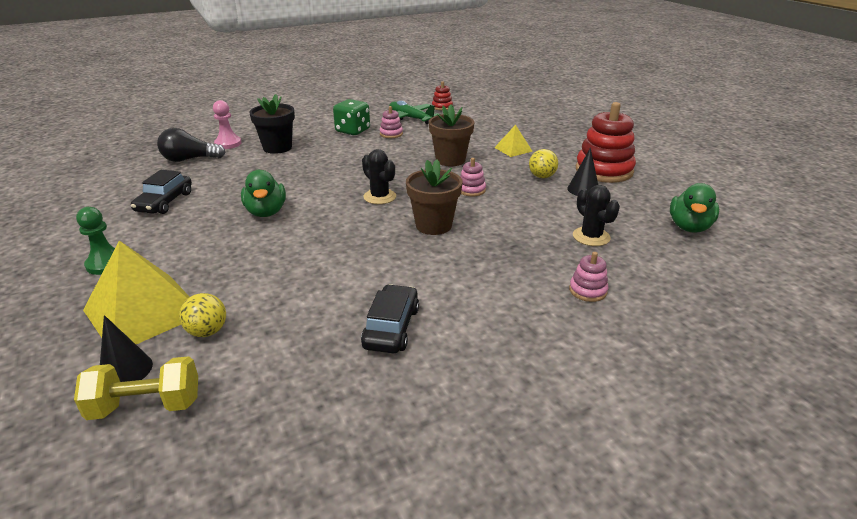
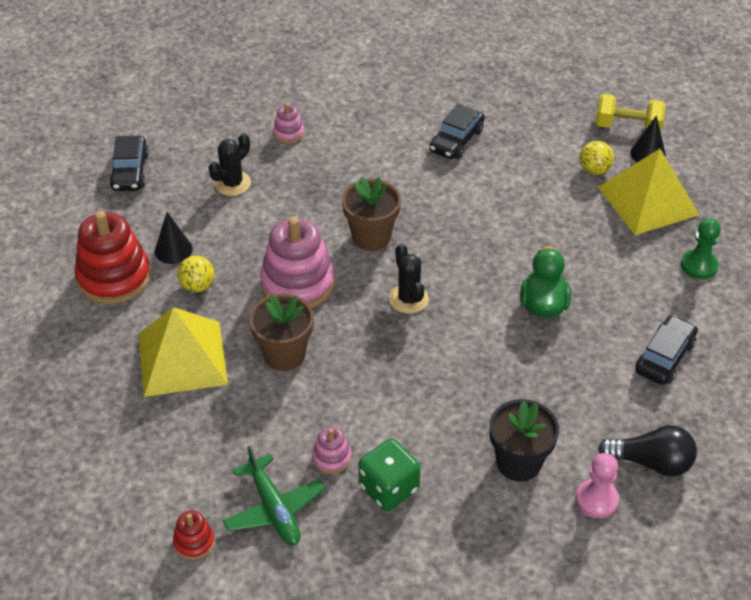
camera: 160 degrees left, 15 degrees up
(471, 190) = (298, 283): pink stacking toy -> pink stacking toy, size x2.13
(513, 149) = (182, 358): yellow pyramid -> yellow pyramid, size x2.04
(591, 237) = (232, 183): black cactus -> black cactus turned 45 degrees clockwise
(689, 227) = (130, 171): green duck -> black car

